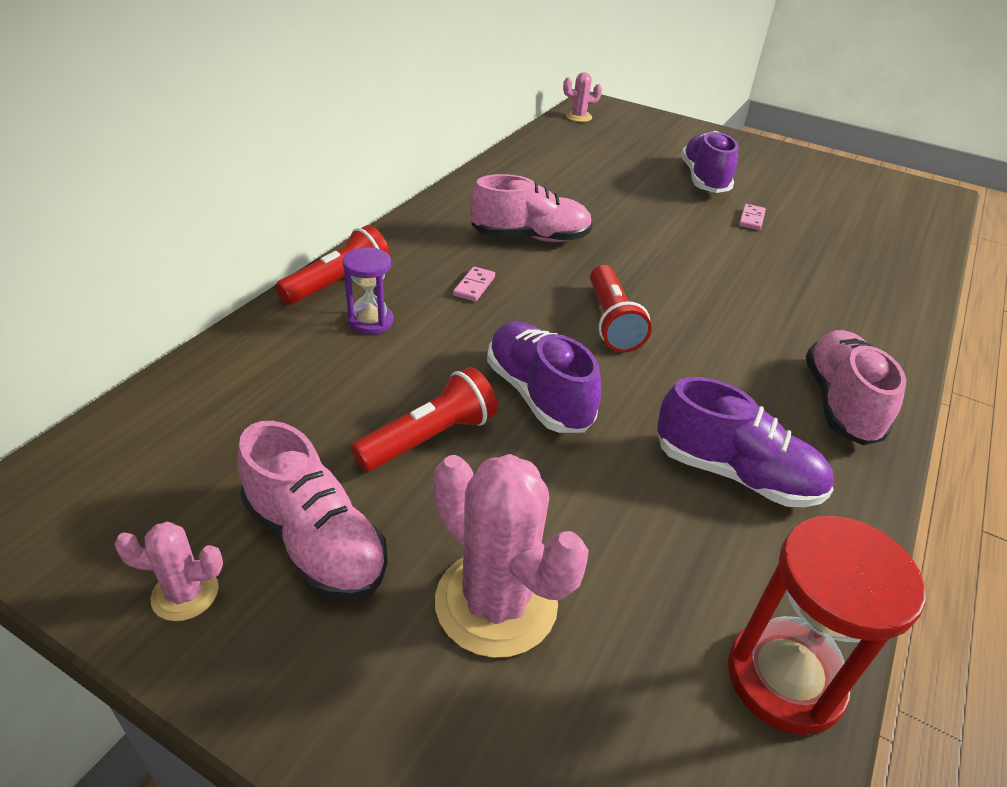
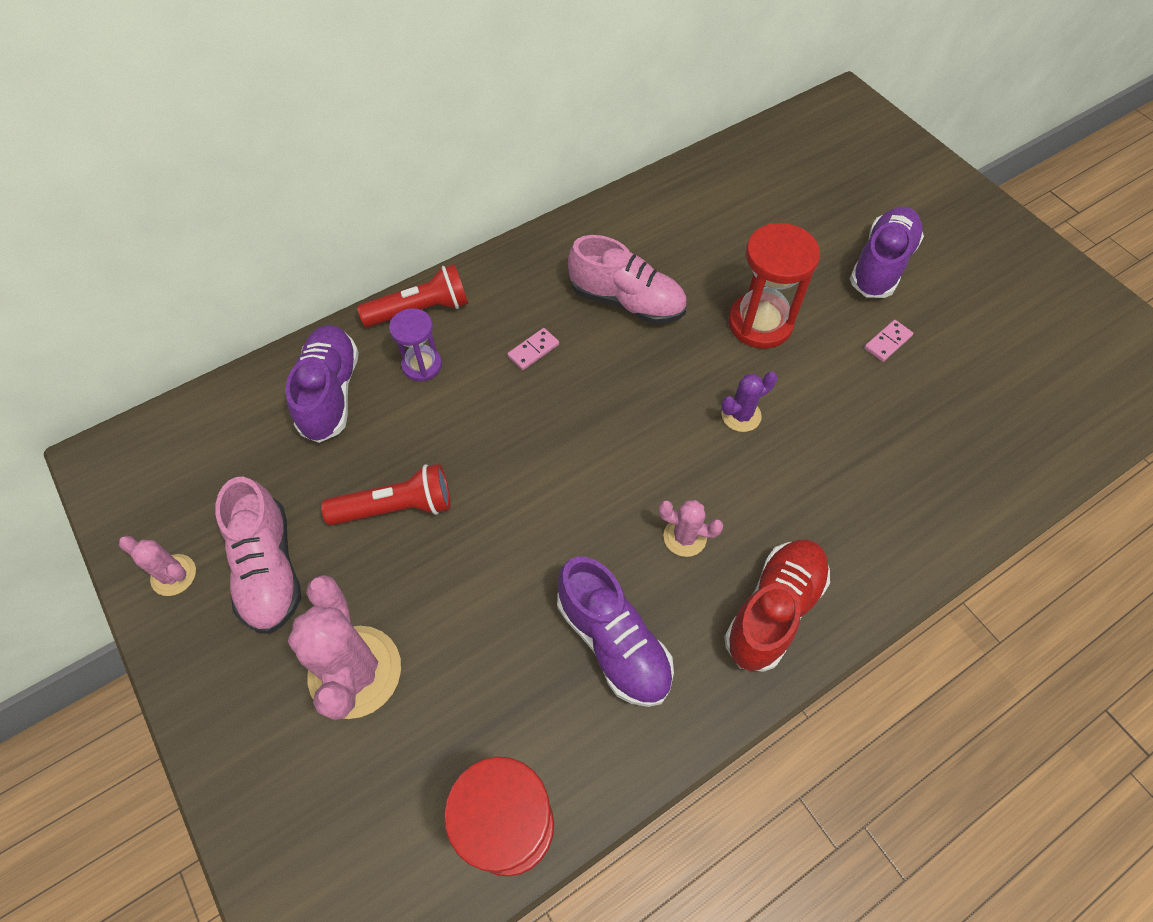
camera: 30 degrees right, 20 degrees up
(538, 394) = (508, 496): purple shoe -> purple shoe (330, 393)
(578, 117) = (809, 122): pink cactus -> pink cactus (684, 537)
(611, 322) = (628, 436): red flashlight -> none
(650, 228) = (760, 323): none -> red hourglass
(689, 285) = (741, 415): none -> purple cactus
(840, 403) = (773, 610): pink shoe -> red shoe

